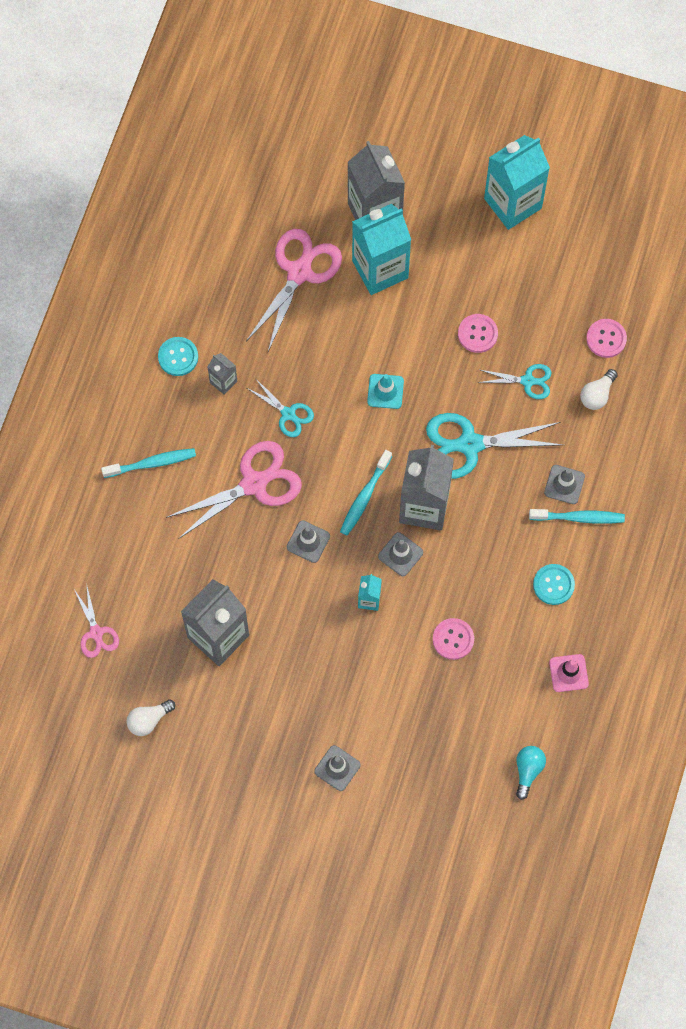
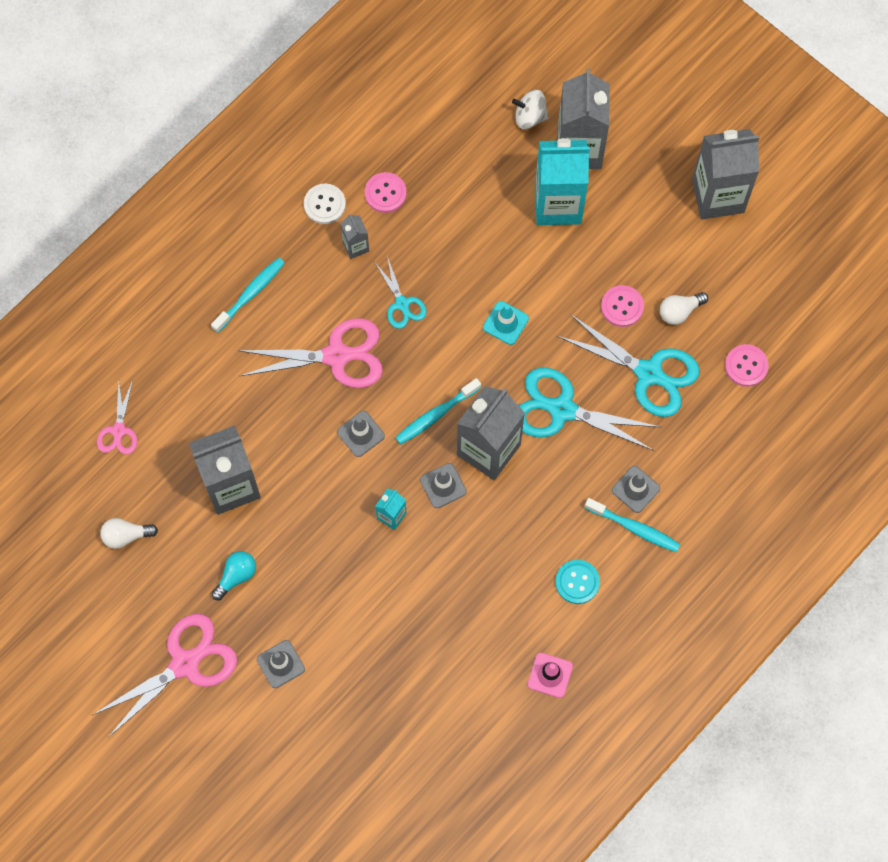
camera: 25 degrees right, 0 degrees up
(152, 463) = (250, 294): turquoise toothbrush -> turquoise toothbrush turned 60 degrees counterclockwise
(178, 357) = (324, 204): turquoise button -> white button
(299, 272) = (479, 174): pink scissors -> pink scissors (185, 664)
(318, 203) = (530, 117): none -> white spinning top
(453, 639) = (453, 590): pink button -> pink button (385, 193)
(512, 203) = (718, 196): turquoise carton -> grey carton
(527, 381) = (648, 373): turquoise scissors -> turquoise scissors, size x1.83
(528, 770) = (463, 752): turquoise light bulb -> turquoise light bulb (236, 576)
(597, 394) = (711, 416): white light bulb -> white light bulb (679, 311)

